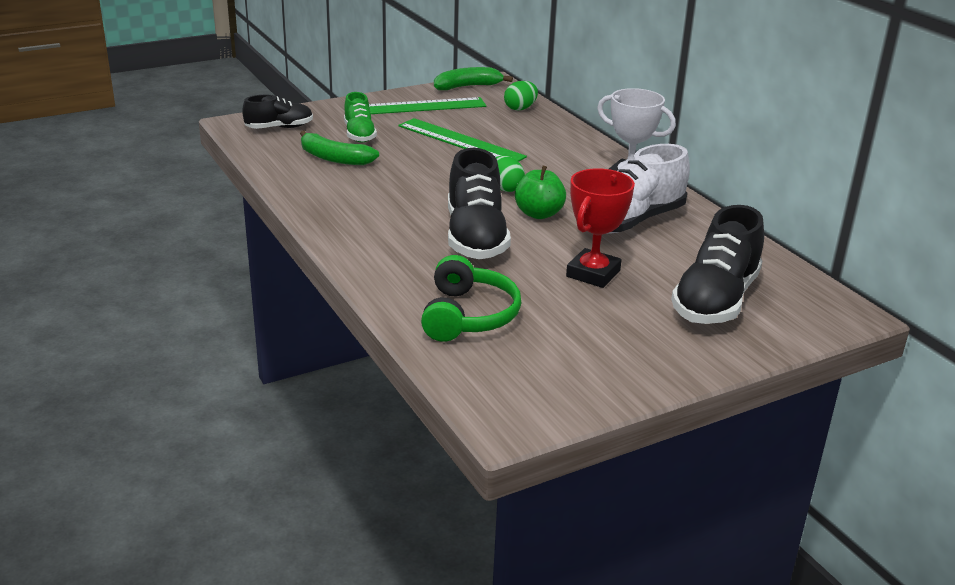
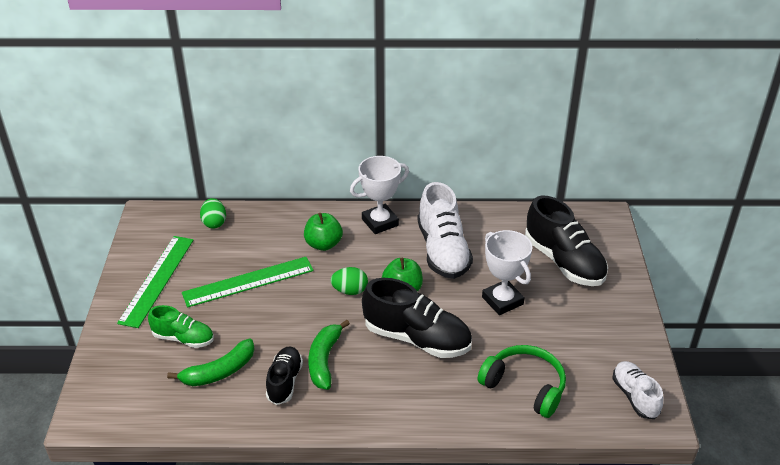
camera: 60 degrees left, 10 degrees up
(279, 128) = (122, 388): black shoe -> black shoe (284, 382)
(467, 87) = (142, 234): green banana -> green banana (324, 360)
(528, 397) = (635, 396): none -> white shoe
(556, 160) = (323, 244): none -> green apple
(593, 274) = (502, 301): red trophy -> white trophy

